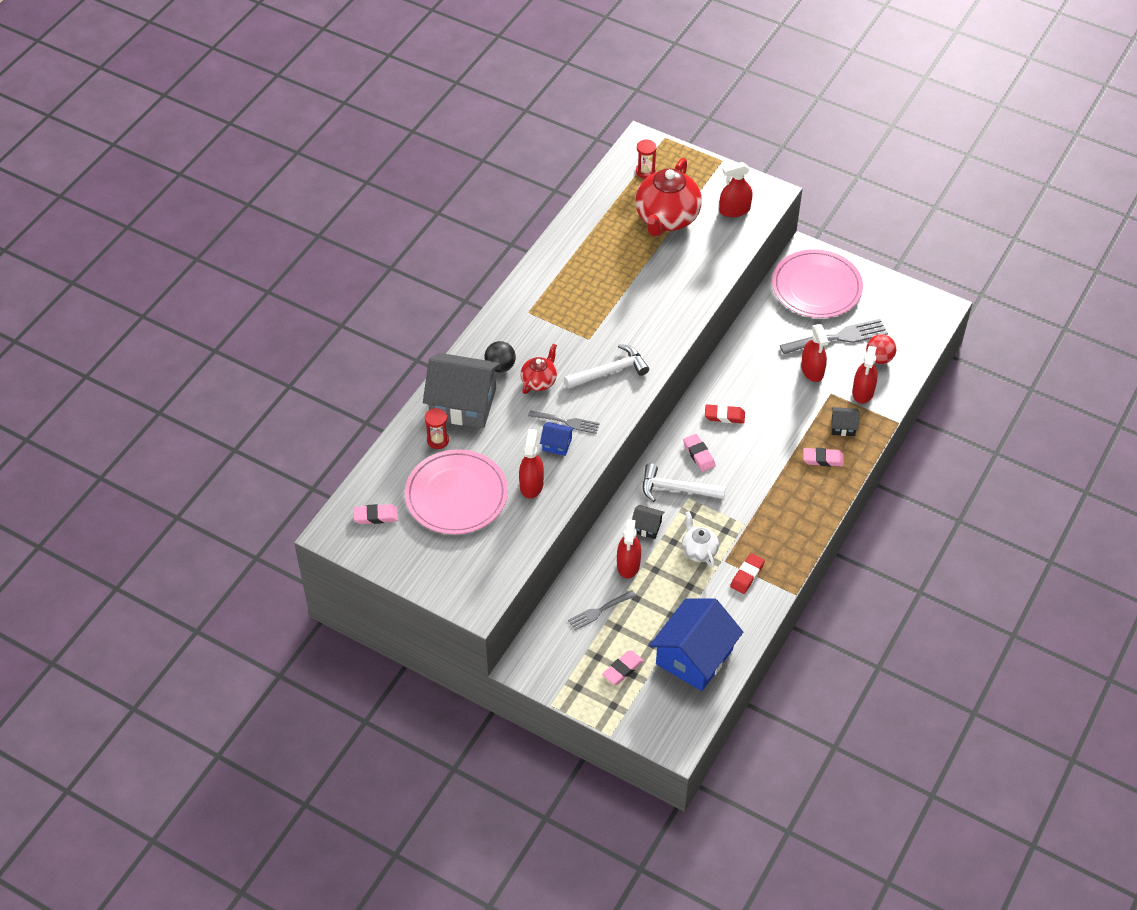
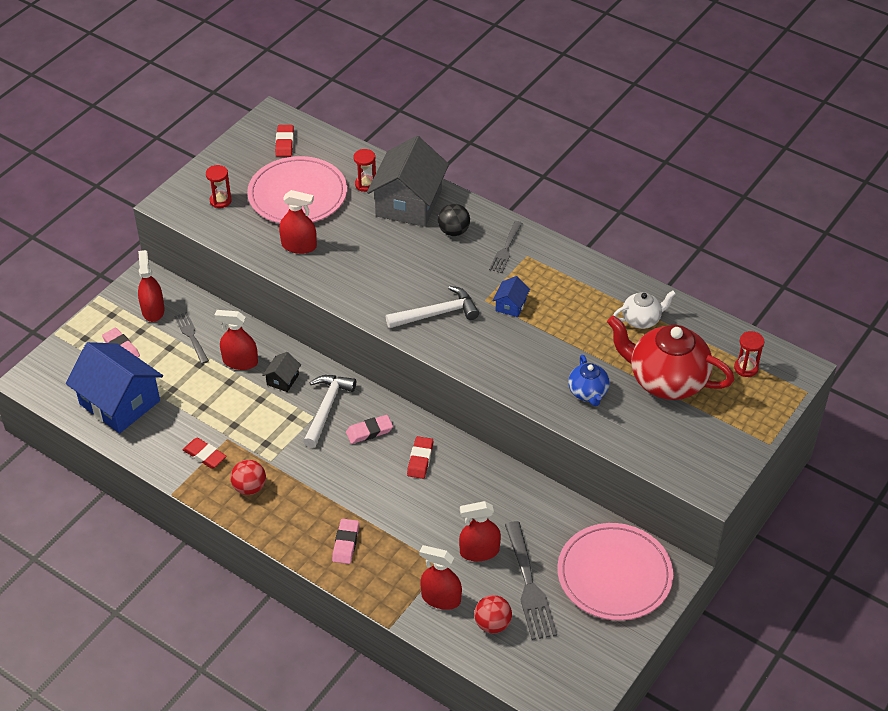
camera: 95 degrees right, 5 degrees down
(376, 516) = (284, 143): pink eraser -> red eraser
(470, 560) = (220, 201): none -> red hourglass
(539, 381) = (430, 259): red teapot -> none
(557, 444) = (346, 267): blue house -> blue house (510, 305)
(567, 422) = (373, 276): grey fork -> grey fork (505, 249)
(610, 371) = (437, 314): white hammer -> white hammer turned 90 degrees counterclockwise
(688, 266) = (588, 393): none -> blue teapot
(698, 551) = (244, 418): white teapot -> white teapot (642, 320)
(734, 210) = (681, 446): red spray bottle -> red spray bottle (153, 310)
(777, 535) = (249, 487): none -> red ball
(843, 427) = (390, 570): black house -> none

